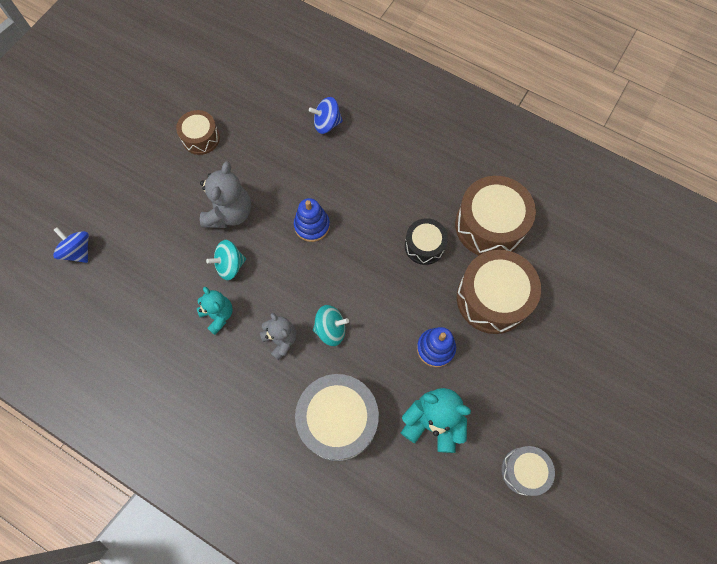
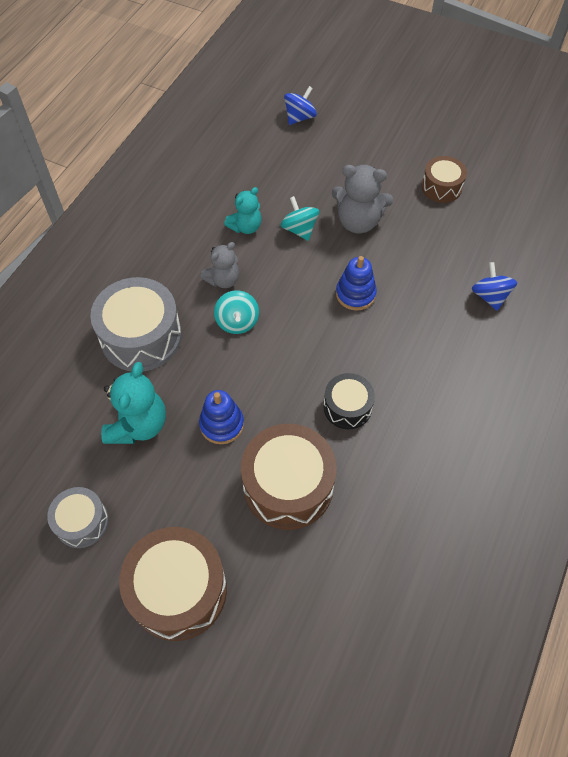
camera: 85 degrees right, 10 degrees down
(489, 225) = (387, 481): brown drum -> brown drum (178, 590)

